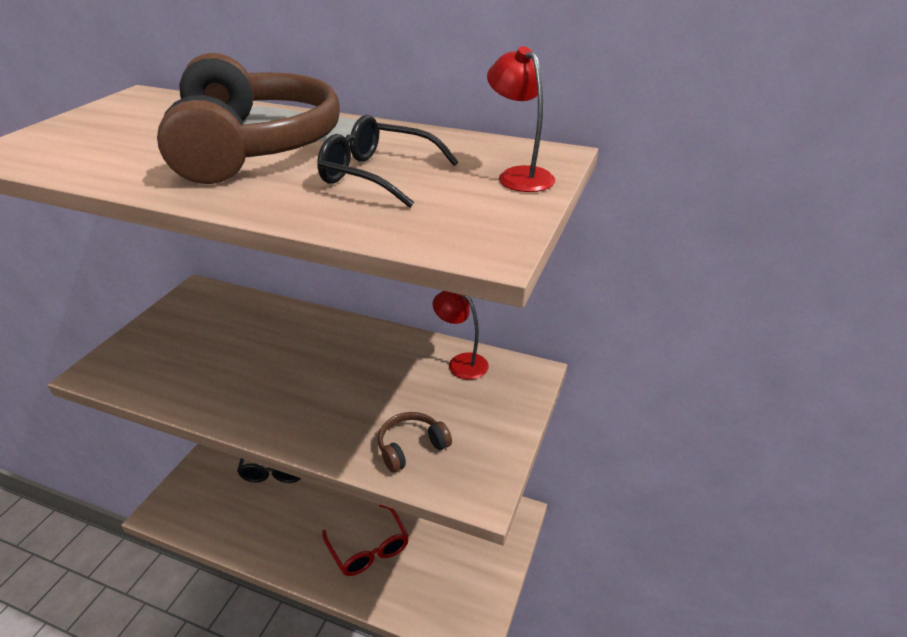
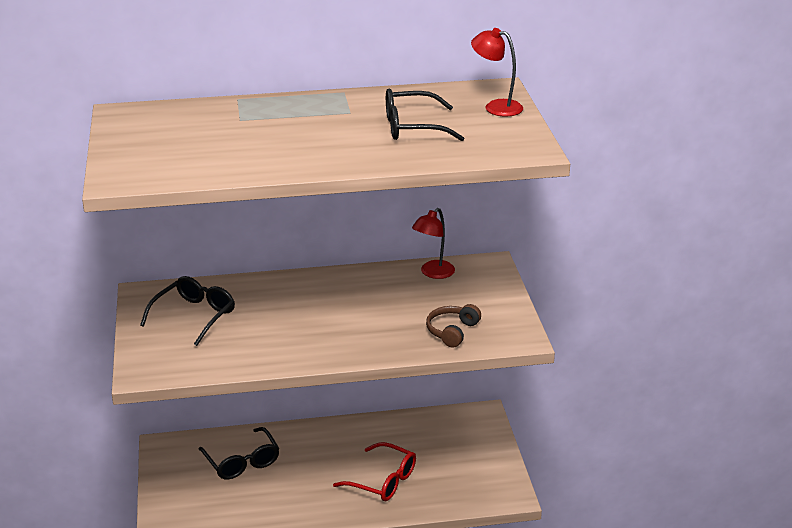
camera: 30 degrees left, 5 degrees down
(204, 328) = (194, 316): none -> black glasses
(253, 147) = (298, 130): brown headphones -> none
(461, 362) = (433, 273): red lamp -> red lamp turned 60 degrees counterclockwise

